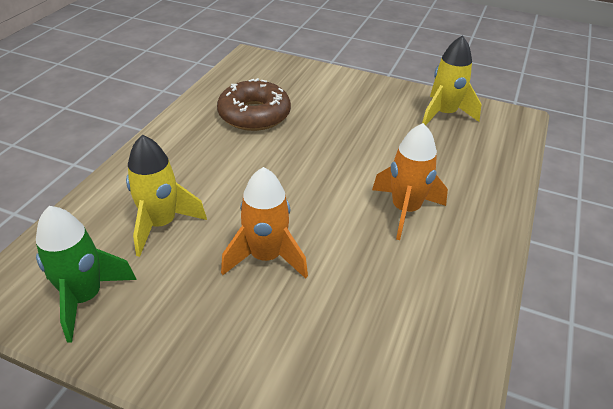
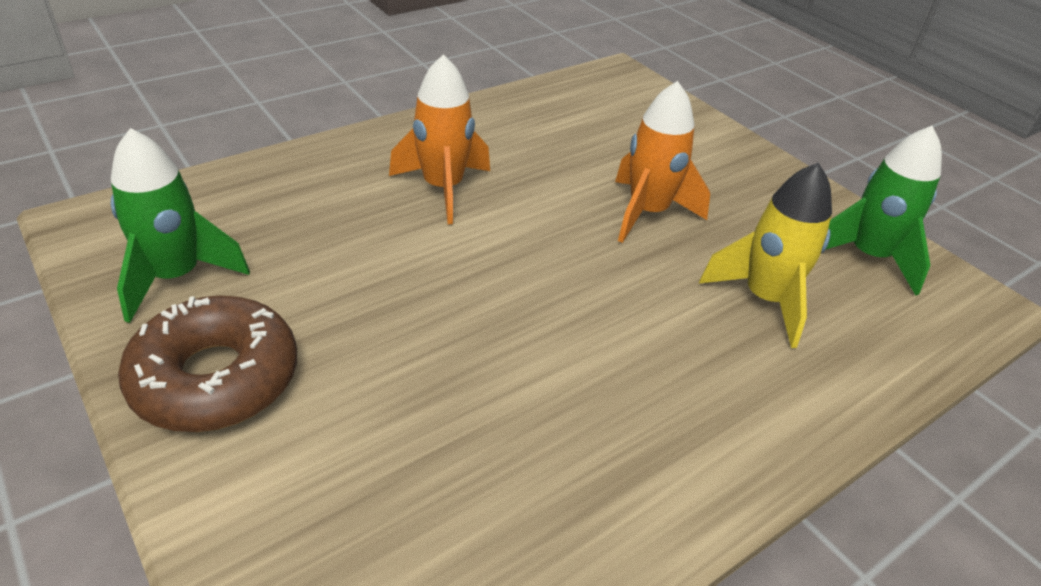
camera: 150 degrees left, 0 degrees up
(254, 115) = (504, 446): brown donut -> brown donut (216, 378)
(444, 114) = (176, 277): yellow rocket -> green rocket

